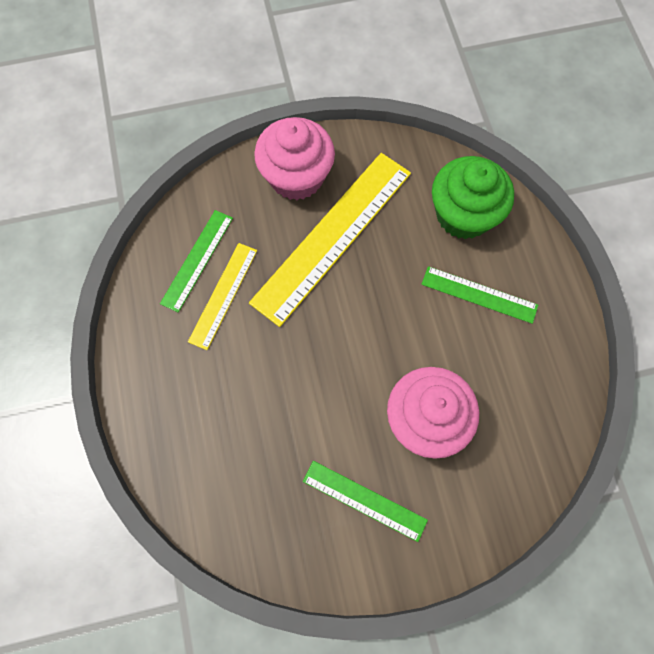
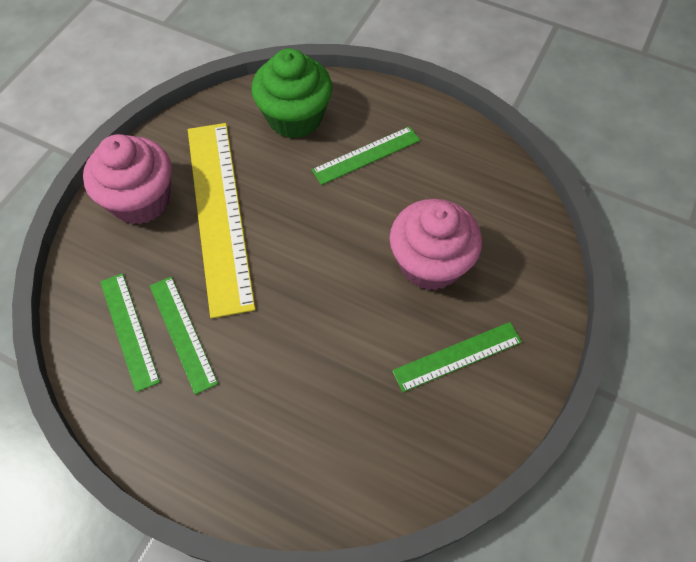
camera: 50 degrees left, 10 degrees down
(223, 295) = (183, 333): yellow ruler -> green ruler

